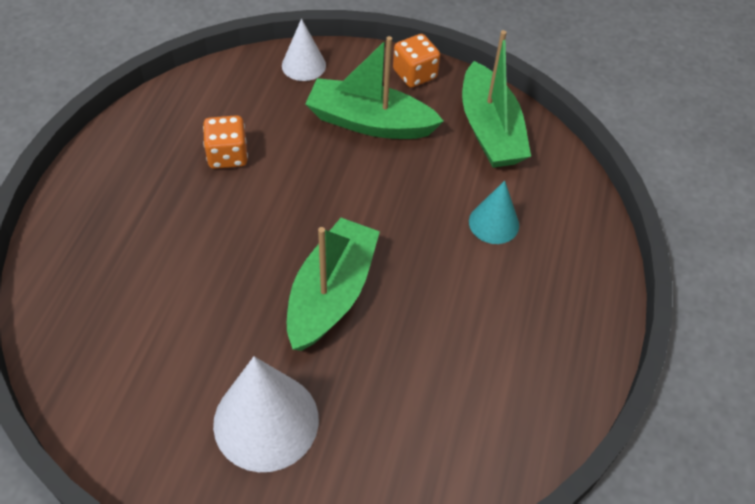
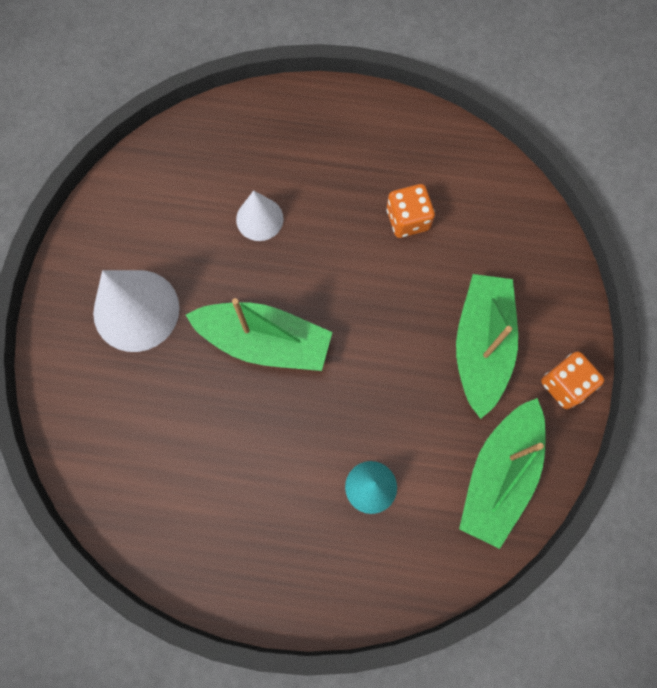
camera: 85 degrees right, 20 degrees up
(303, 65) = (549, 266): white cone -> white cone (259, 219)
(490, 130) = (499, 475): green boat -> green boat turned 45 degrees counterclockwise

